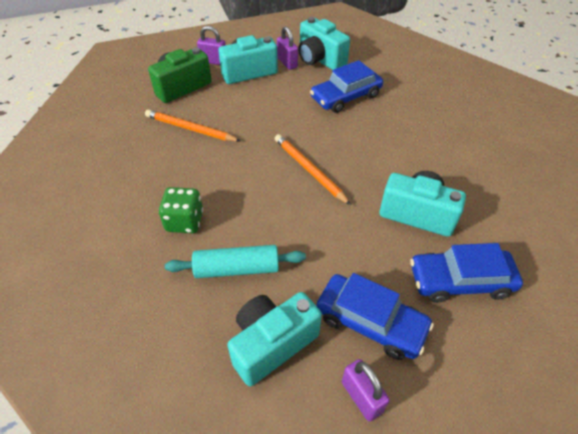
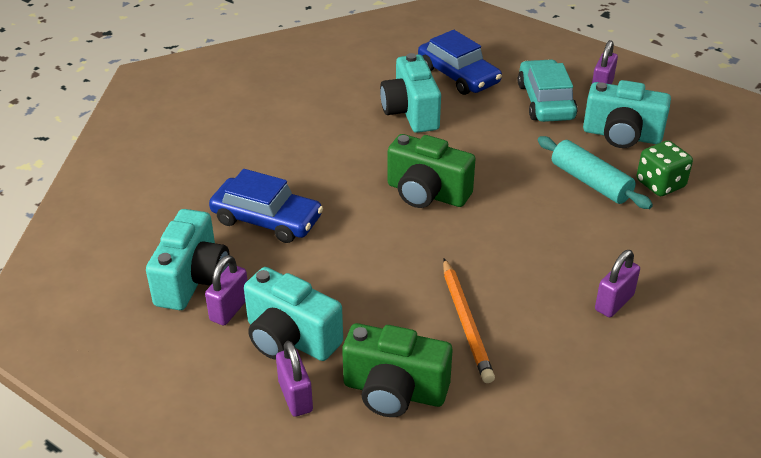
camera: 125 degrees left, 10 degrees down
(130, 195) = (614, 302): none -> purple padlock
(184, 221) = (589, 241): green dice -> green dice (660, 184)
(309, 170) = (427, 193): orange pencil -> green camera
(370, 322) = (545, 101): blue car -> turquoise car

